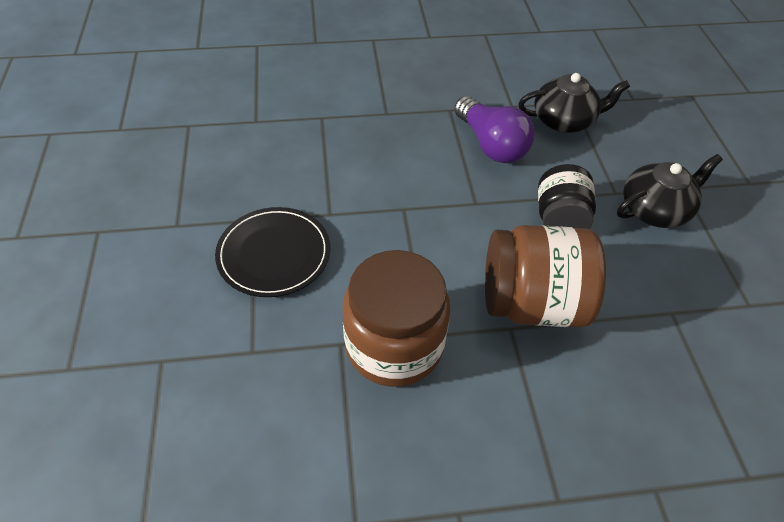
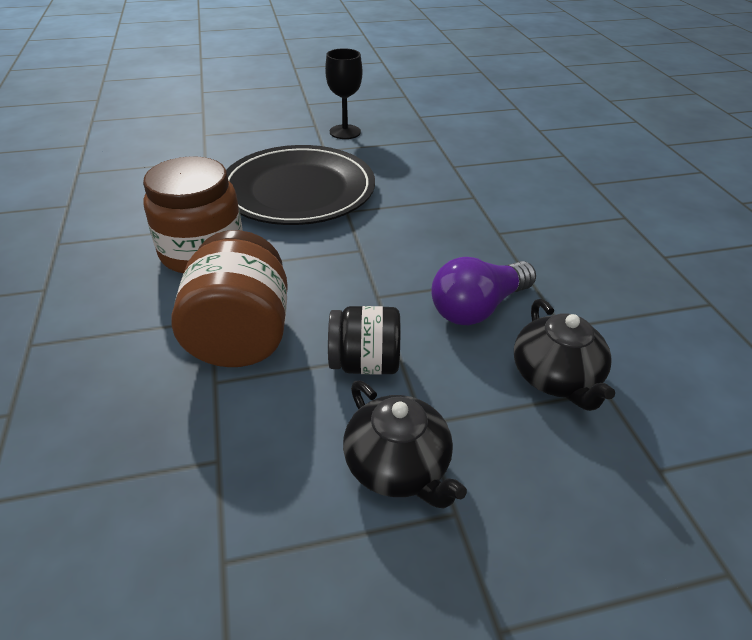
camera: 85 degrees right, 10 degrees down
(133, 202) = (345, 132): none -> black goblet
(274, 254) = (298, 190): black plate -> black plate, size x1.66

